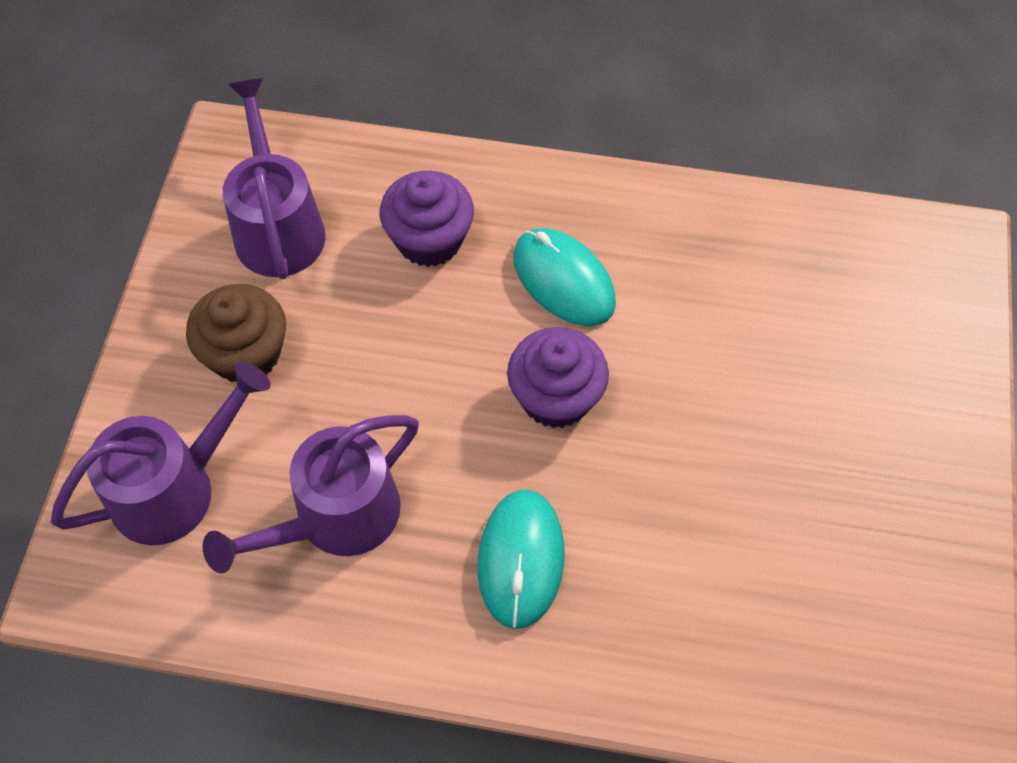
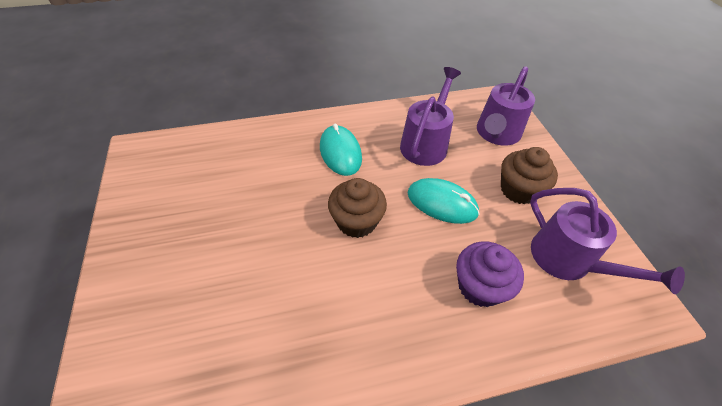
camera: 155 degrees right, 10 degrees down
(556, 397) = (356, 221): purple cupcake -> brown cupcake
(563, 280) = (385, 291): turquoise mouse -> turquoise mouse (442, 203)

